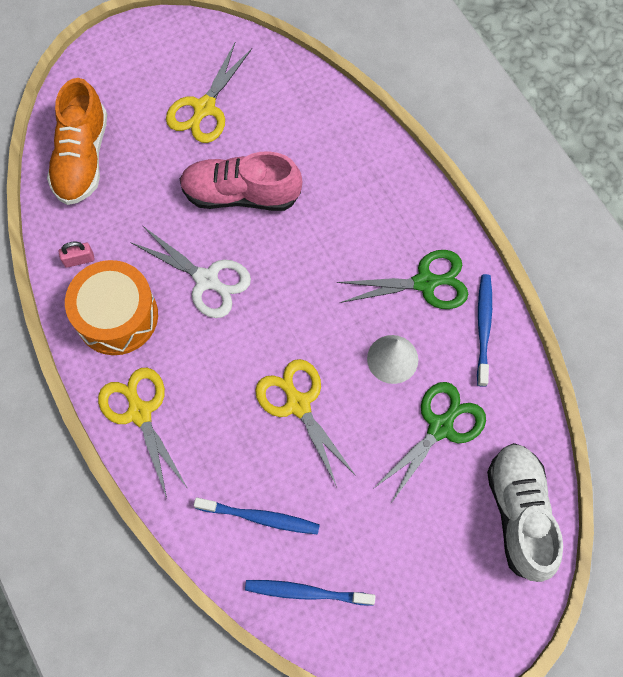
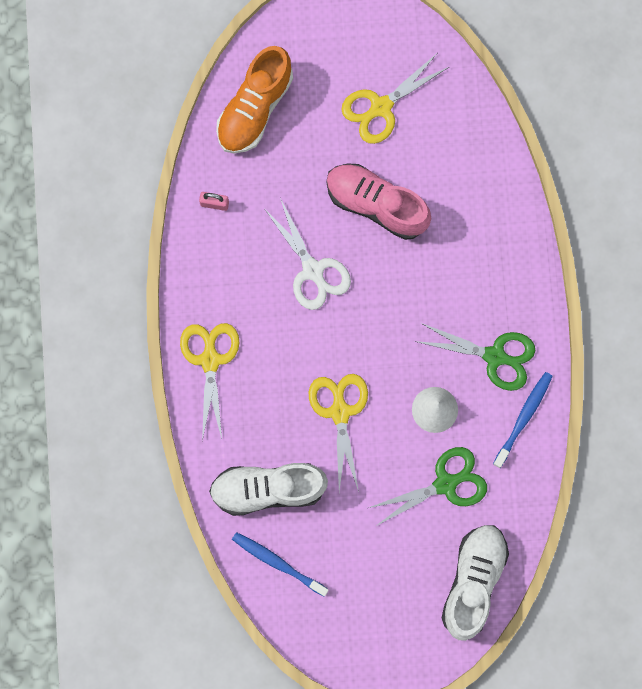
camera: 25 degrees right, 10 degrees up
(117, 316) = (225, 268): orange drum -> none
(260, 517) = (268, 489): blue toothbrush -> white shoe

